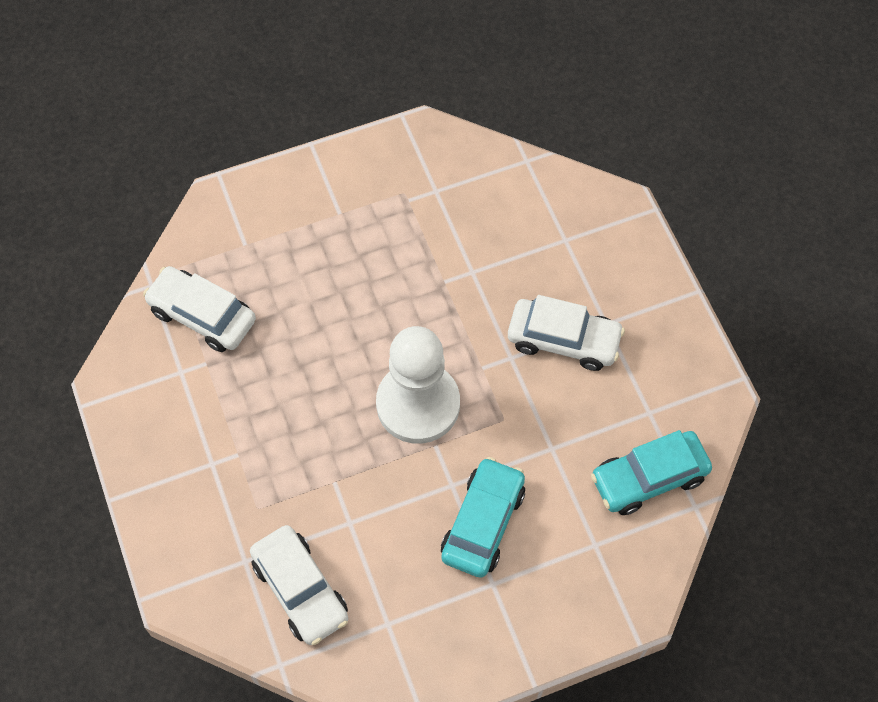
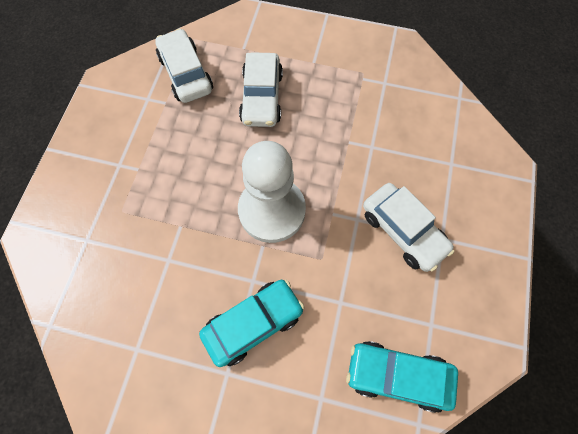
camera: 35 degrees right, 5 degrees up
(300, 590) = (102, 284): white car -> white car (262, 97)

